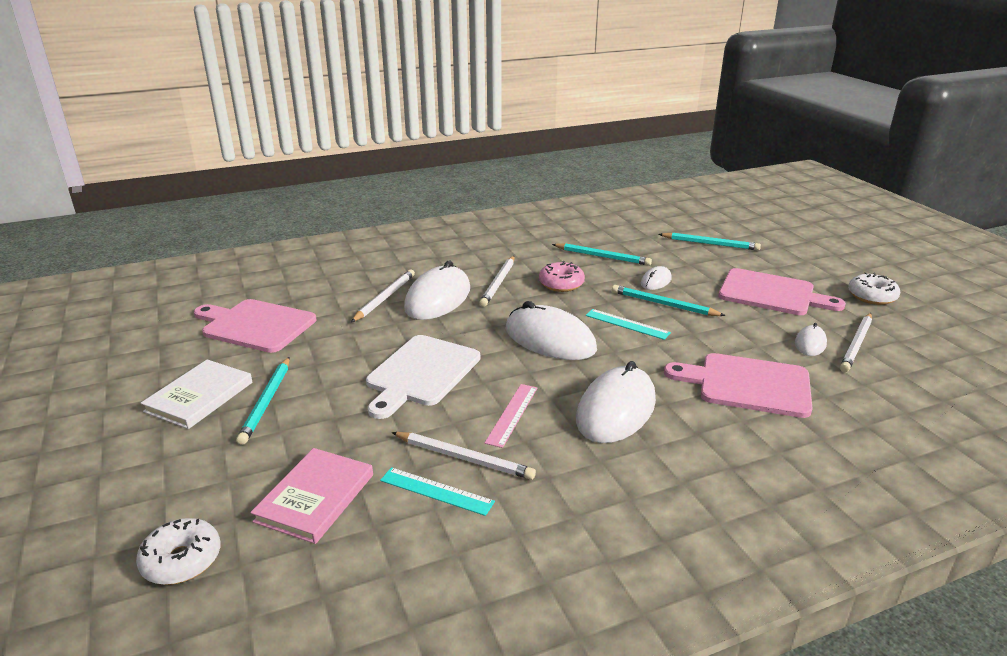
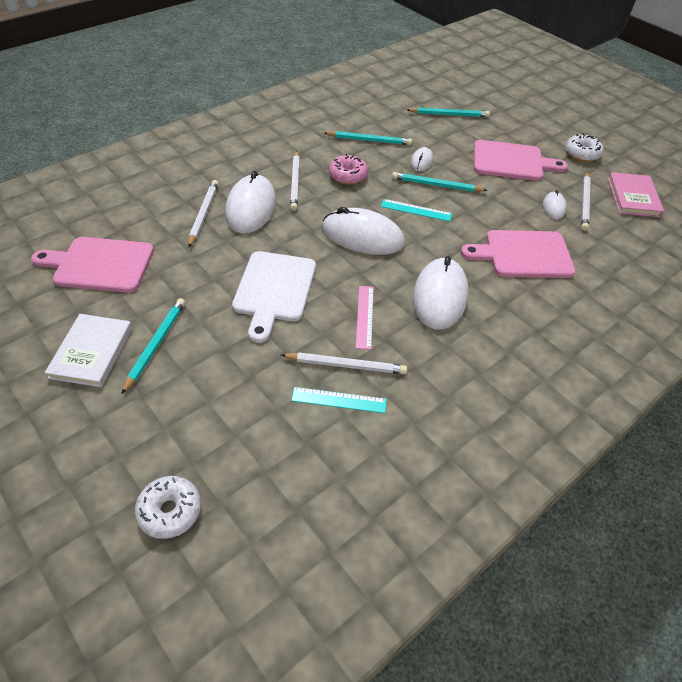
camera: 20 degrees left, 20 degrees up
(266, 401) = (156, 345): turquoise pencil -> turquoise pencil turned 150 degrees counterclockwise
(315, 498) = (248, 428): pink book -> pink book (633, 197)

